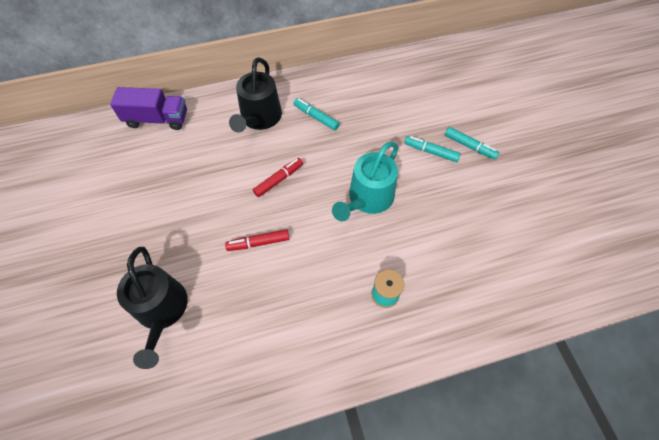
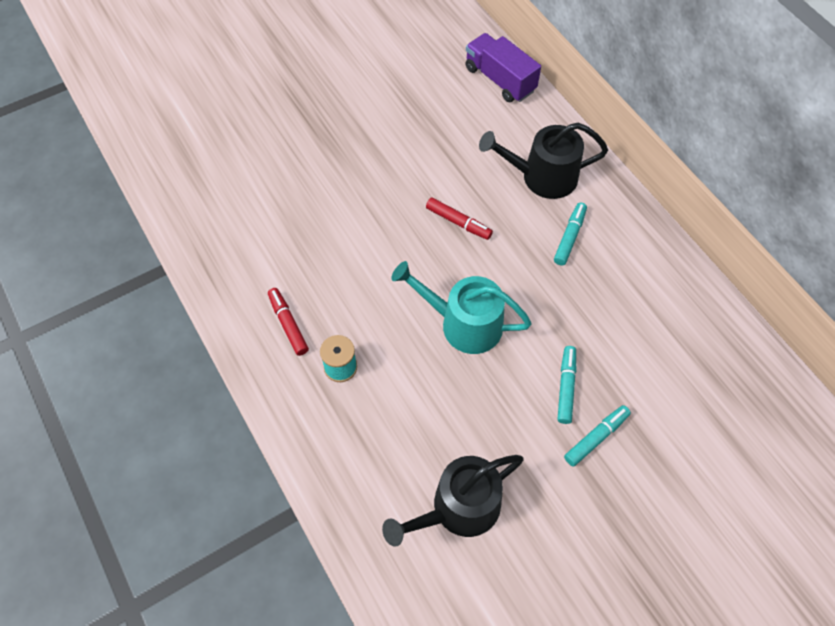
camera: 75 degrees right, 0 degrees up
(157, 119) = (499, 79): purple truck -> purple truck turned 150 degrees clockwise
(162, 310) = (273, 167): black watering can -> black watering can (459, 508)
(258, 243) = (370, 226): red marker -> red marker (288, 324)
(469, 146) = (596, 437): turquoise marker -> turquoise marker turned 150 degrees counterclockwise

